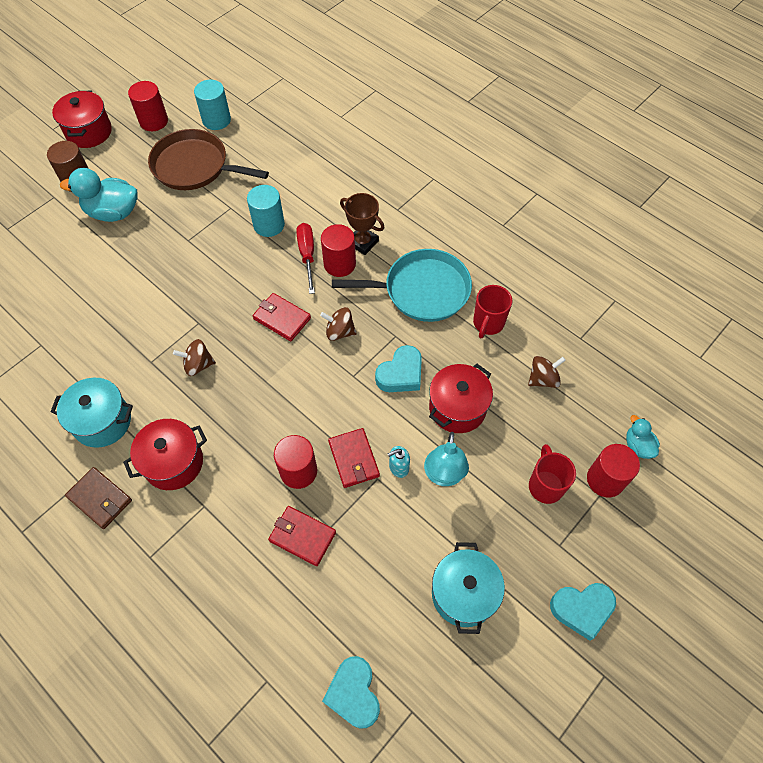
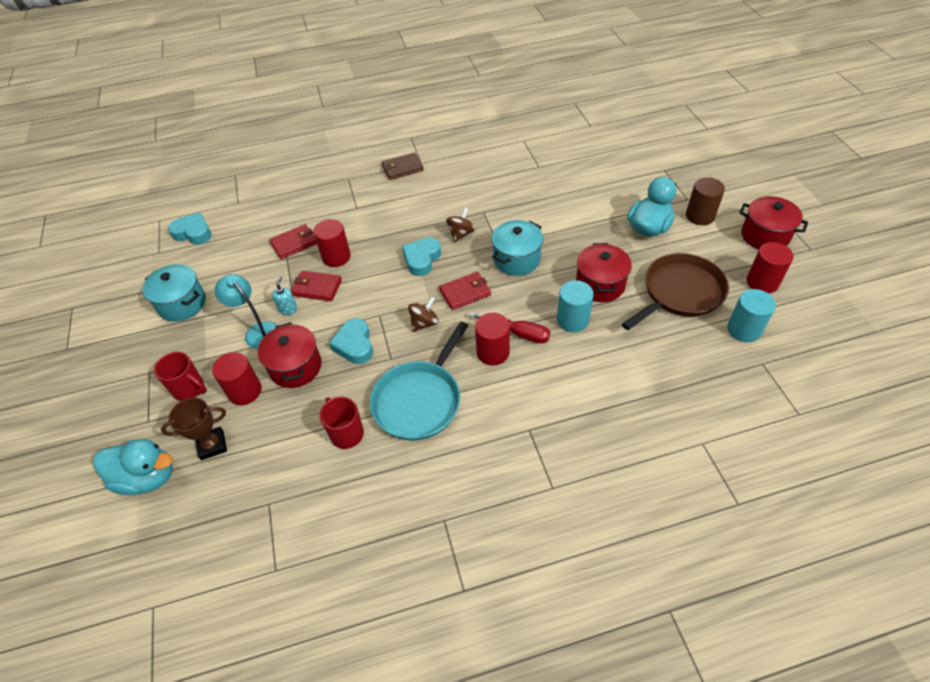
camera: 125 degrees right, 10 degrees down
(102, 421) = (454, 180): turquoise pot -> turquoise pot (516, 259)
(173, 463) = (397, 203): red pot -> red pot (600, 284)
(363, 242) = (505, 380): brown trophy -> brown trophy (212, 445)
(543, 379) = (262, 443): brown spinning top -> none
(582, 609) = (106, 360): turquoise heart -> turquoise heart (422, 259)
(605, 479) = (152, 433): red cylinder -> red cylinder (245, 391)
(638, 446) = (147, 477): turquoise duck -> turquoise duck, size x1.88

